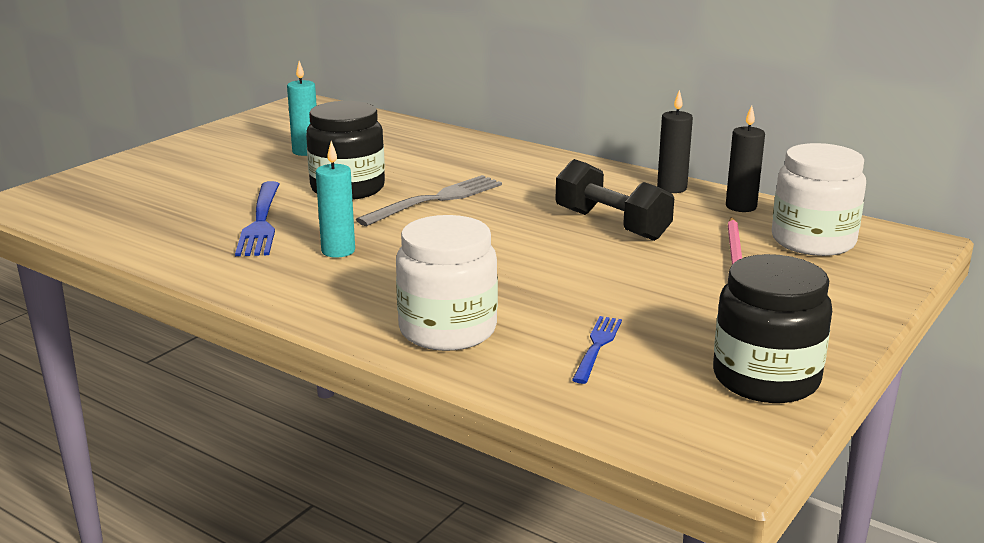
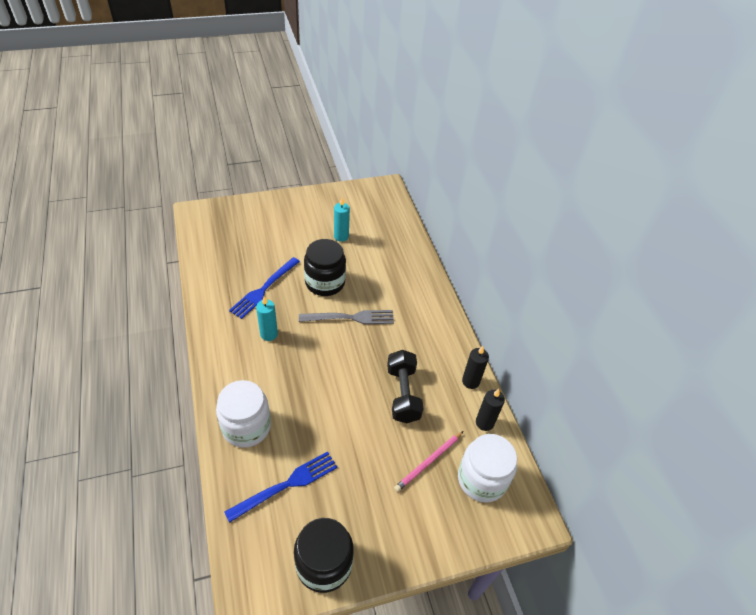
camera: 35 degrees right, 25 degrees up
(597, 346) = (287, 484): blue fork -> blue fork, size x1.67

